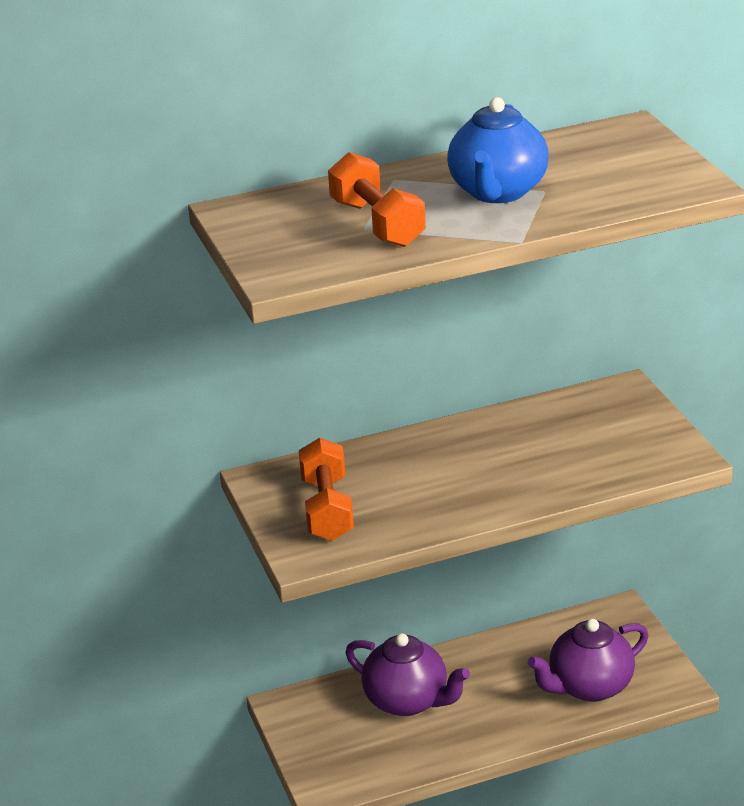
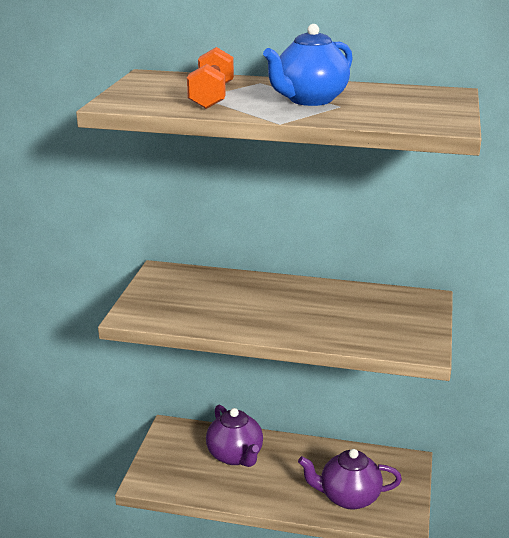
camera: 30 degrees right, 5 degrees down
(327, 509) = (173, 297): orange dumbbell -> none

